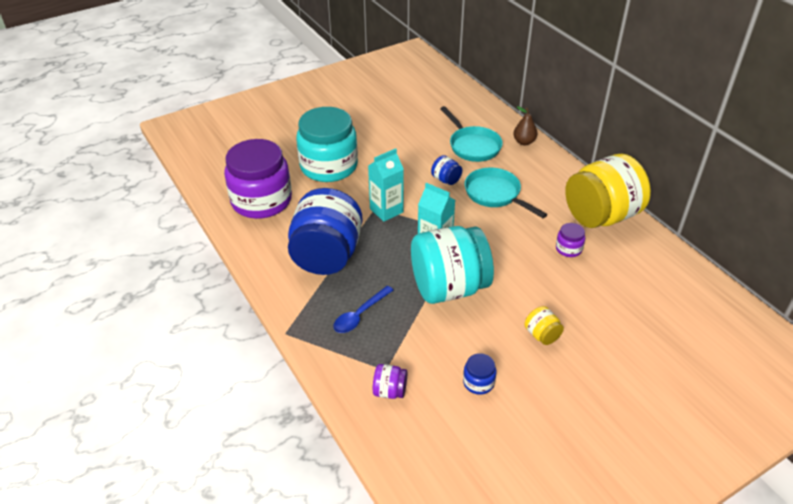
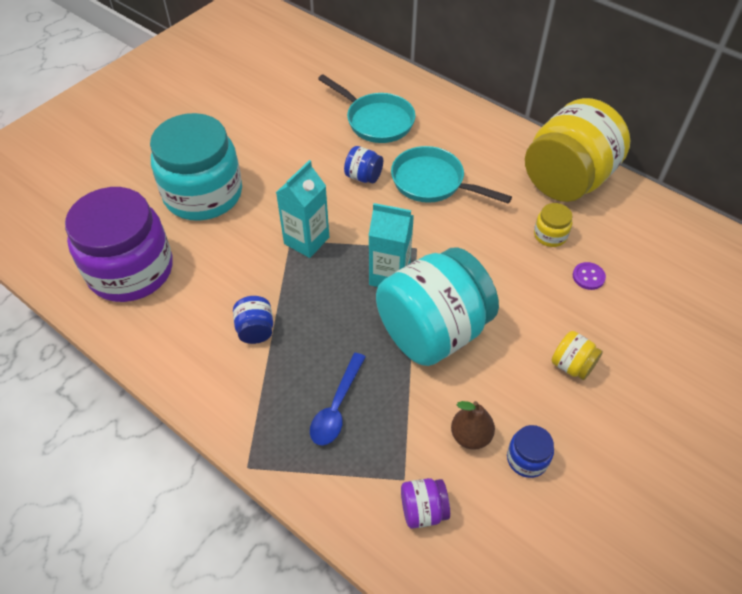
camera: 20 degrees left, 10 degrees up
(327, 256) = (255, 330): blue jar -> blue jar, size x0.41
(524, 142) = (435, 101): brown pear -> brown pear (470, 436)
(568, 249) = (550, 235): purple jar -> yellow jar
(584, 282) = (588, 277): none -> purple button

